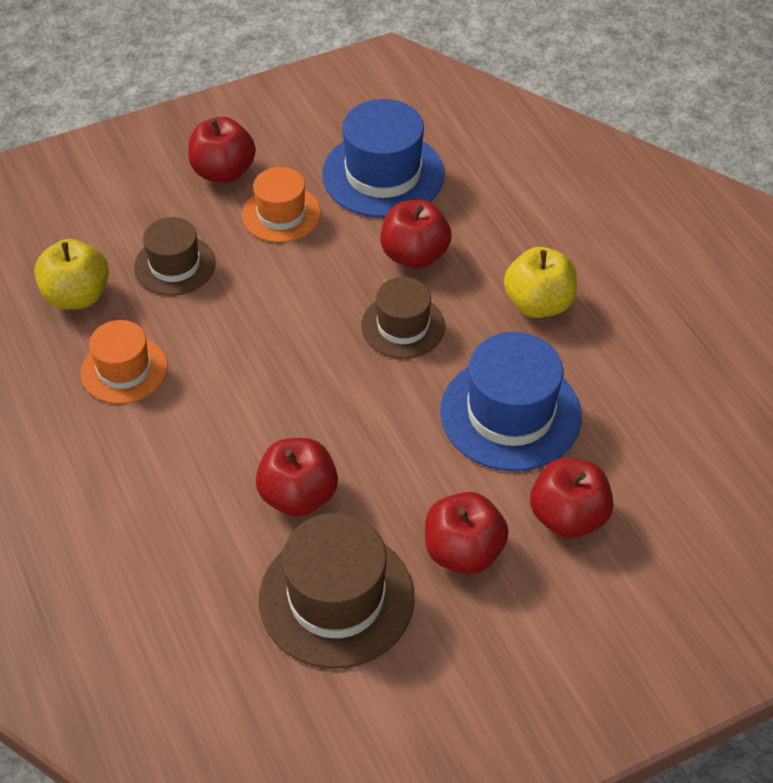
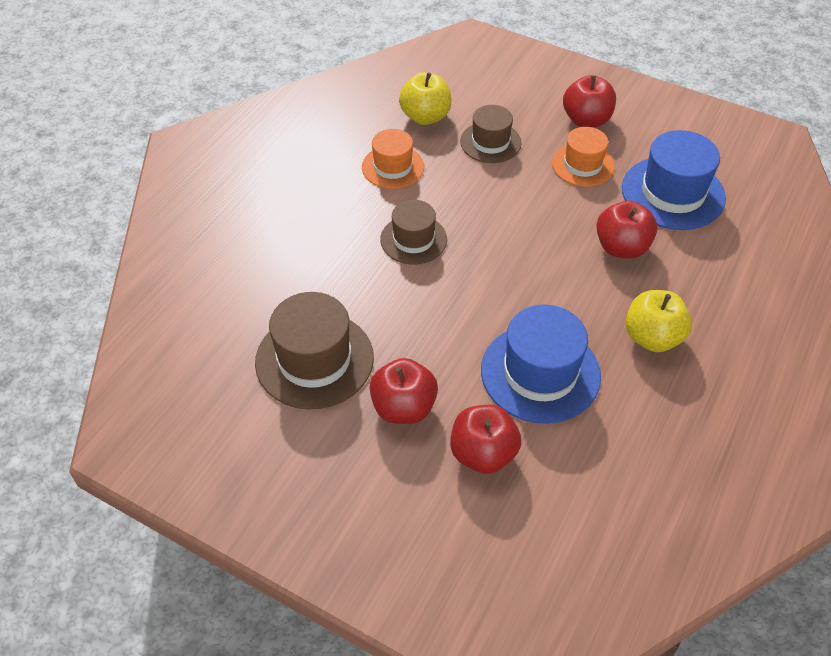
camera: 55 degrees right, 0 degrees up
(298, 496) = (374, 298): red apple -> none
(403, 326) = (556, 275): brown hat -> brown hat (413, 239)

